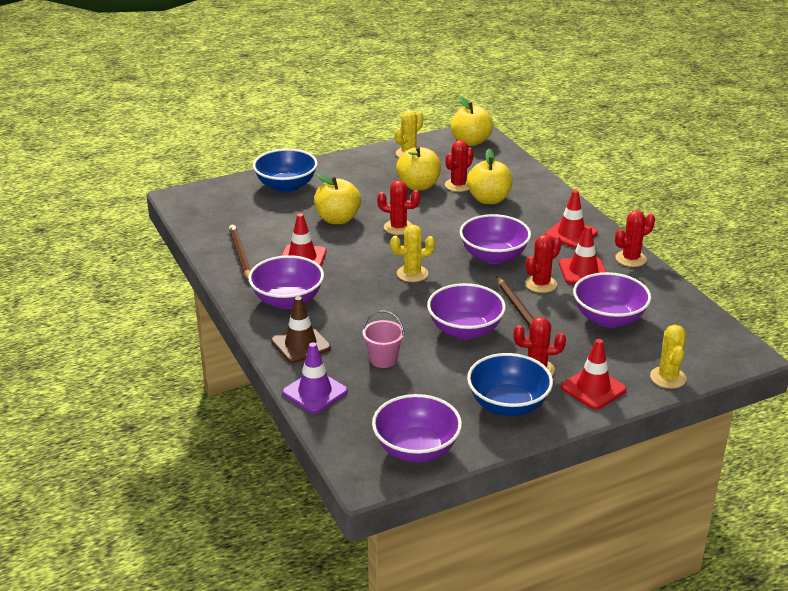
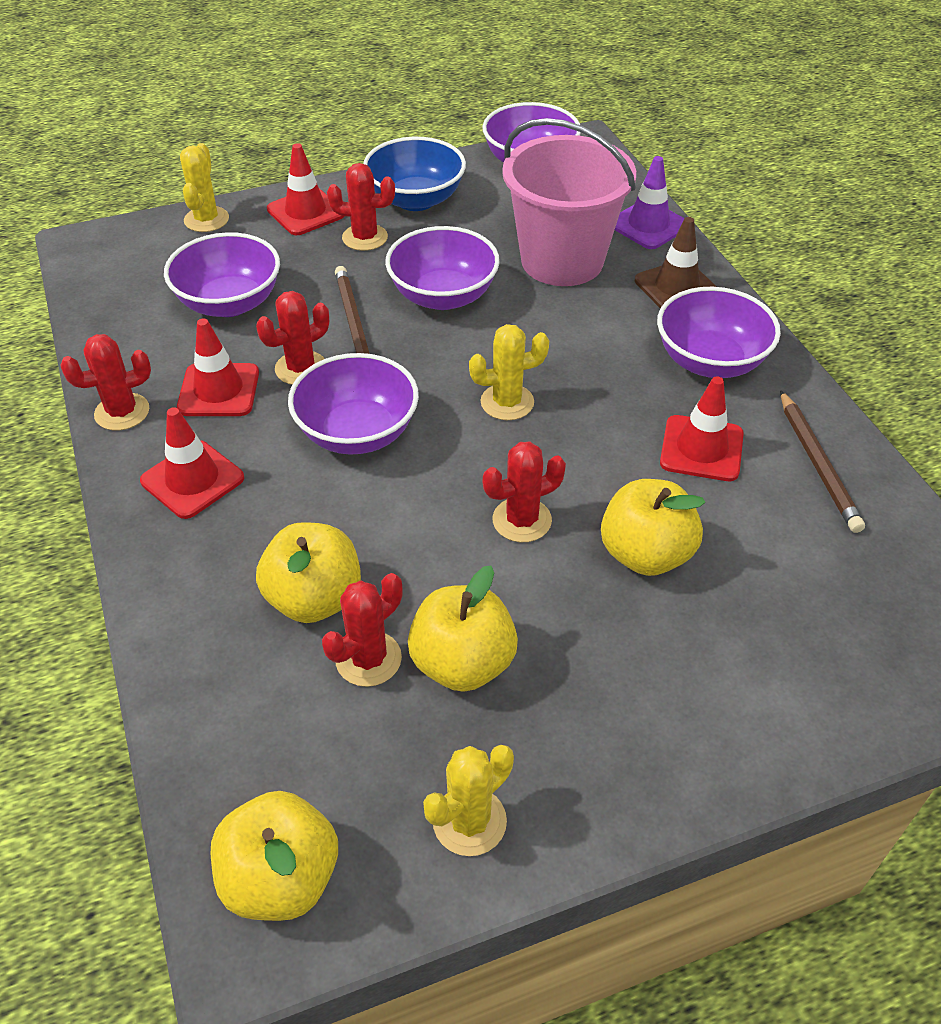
camera: 175 degrees left, 15 degrees up
(286, 186) = (780, 685): blue bowl -> none
(383, 359) = (562, 261): pink bucket -> pink bucket, size x2.25
(398, 227) = (522, 520): red cactus -> red cactus turned 45 degrees counterclockwise

